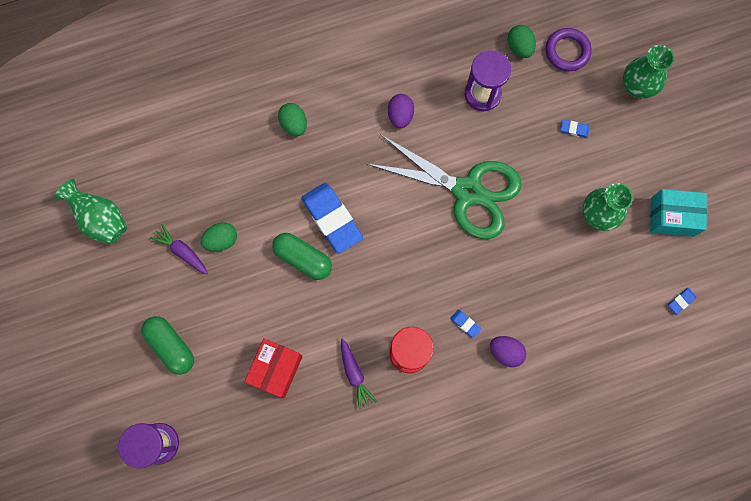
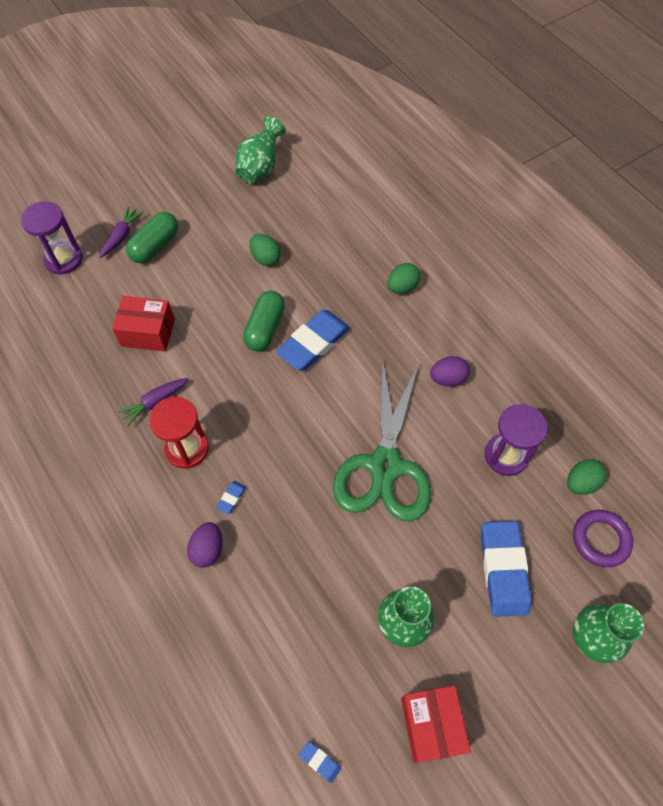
camera: 75 degrees right, 15 degrees down
(182, 251) = (246, 231): purple carrot -> purple carrot (121, 236)
(574, 129) = (503, 569): blue eraser -> blue eraser, size x2.44
(672, 217) = (431, 725): turquoise box -> red box

